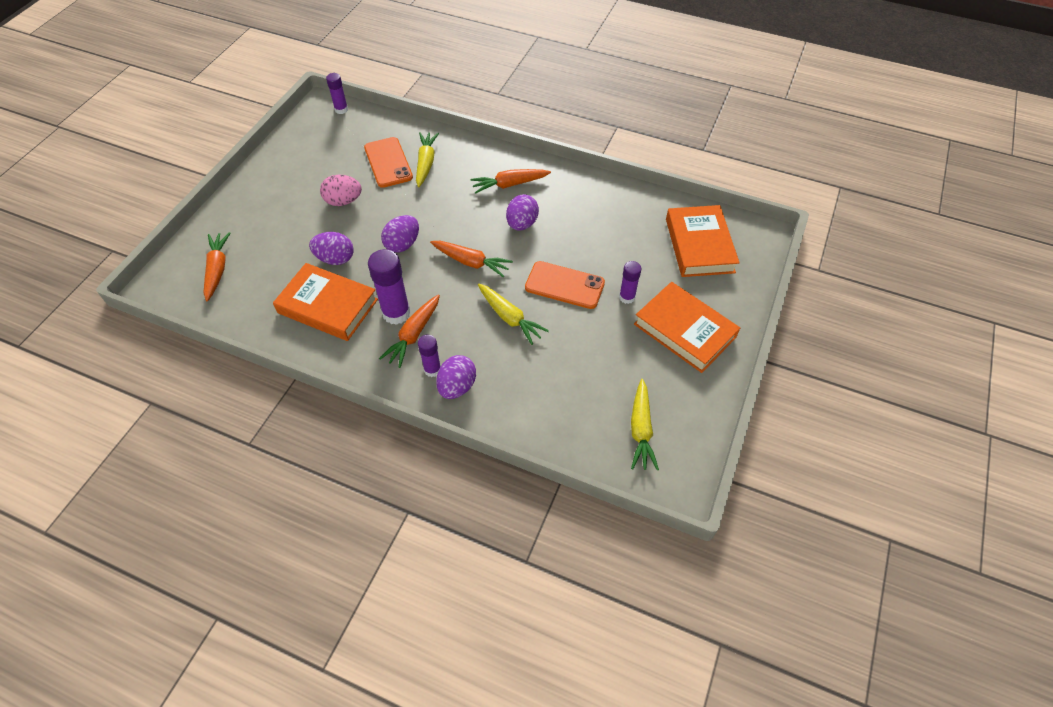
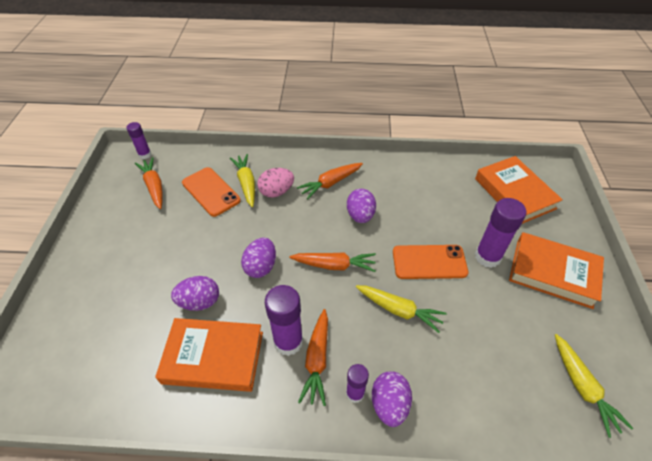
camera: 20 degrees left, 5 degrees down
(217, 269) = (73, 354): orange carrot -> orange carrot (154, 187)
(343, 201) = (183, 240): pink egg -> pink egg (276, 192)
(627, 297) = (487, 257): purple glue stick -> purple glue stick, size x1.70

